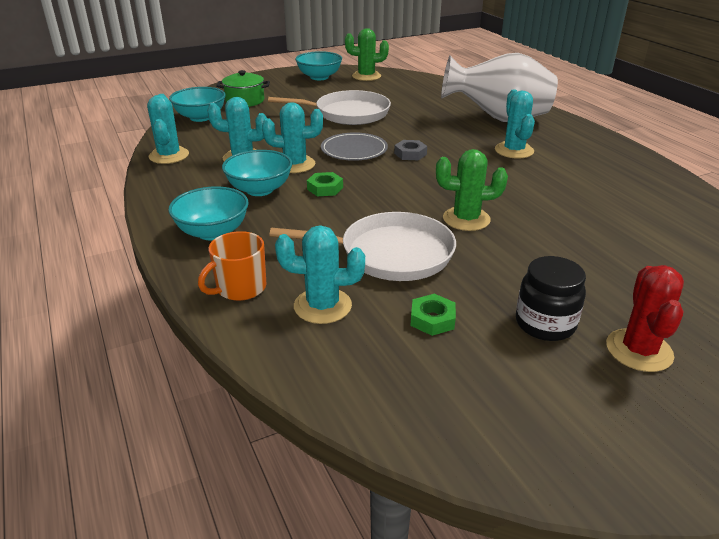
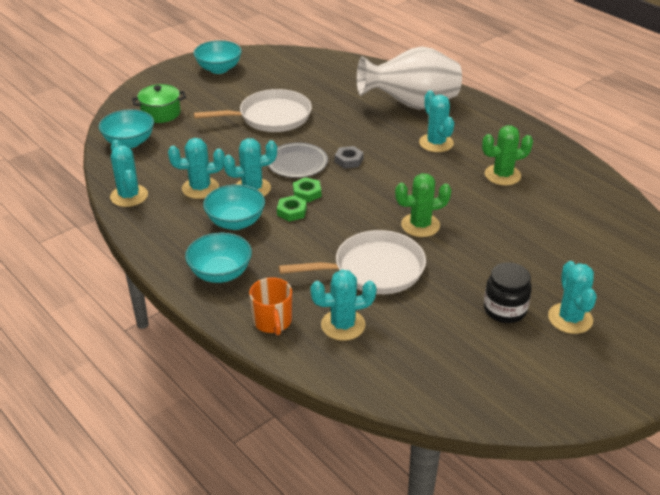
camera: 15 degrees left, 5 degrees up
(240, 288) = (272, 321): orange mug -> orange mug turned 45 degrees counterclockwise
(366, 76) = (266, 62): green cactus -> green cactus (502, 175)
(432, 319) = (426, 321): green nut -> green nut (307, 193)
(639, 350) = (570, 318): red cactus -> turquoise cactus

